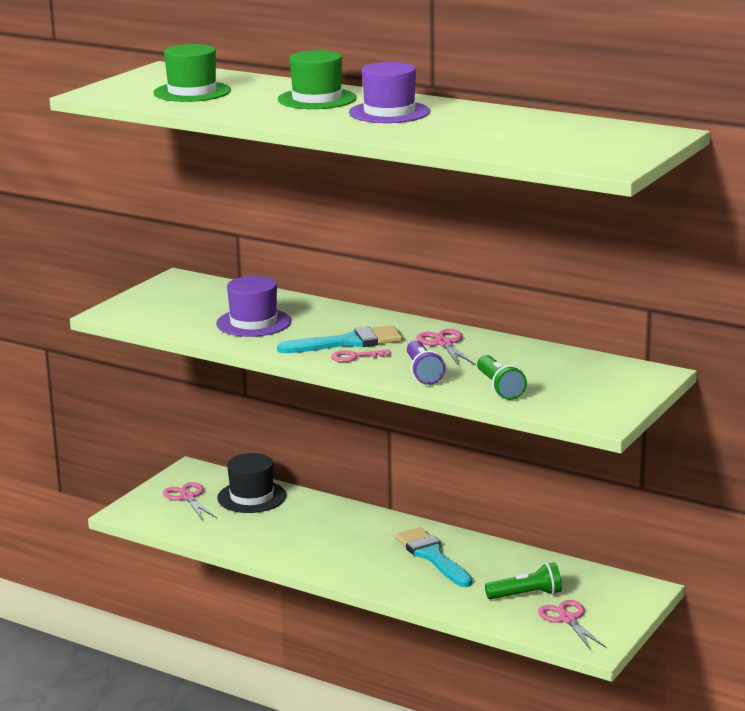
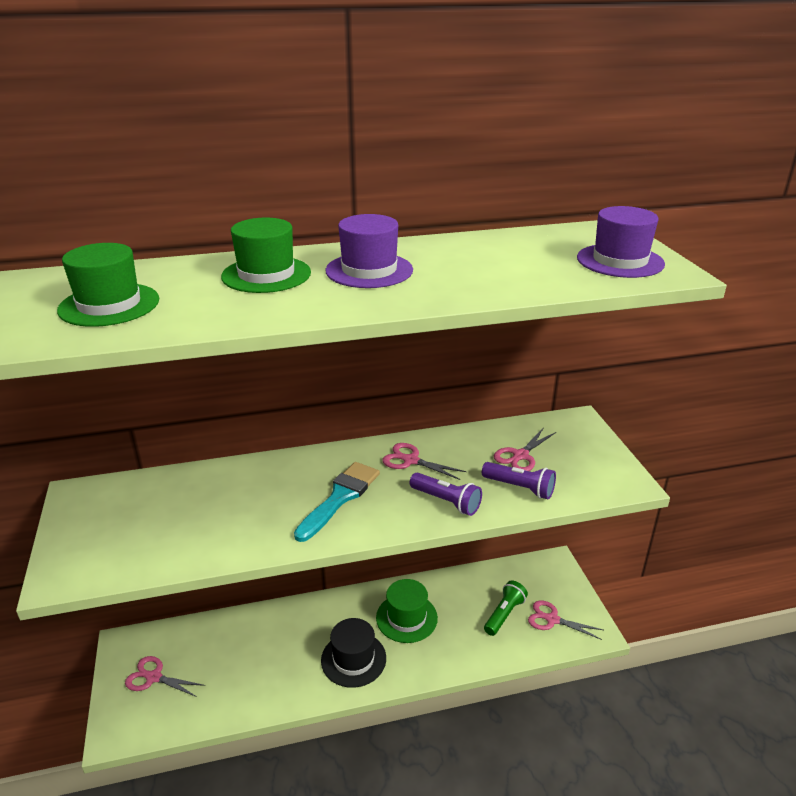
camera: 45 degrees left, 10 degrees up
(252, 497) = (208, 642): black hat -> black hat (353, 659)
(253, 323) = (226, 515): purple hat -> purple hat (620, 261)
(355, 357) = (370, 512): pink key -> none
(432, 556) = (406, 618): turquoise brush -> green hat
(499, 388) = (520, 488): green flashlight -> purple flashlight
(544, 373) = (520, 456): none -> pink scissors

